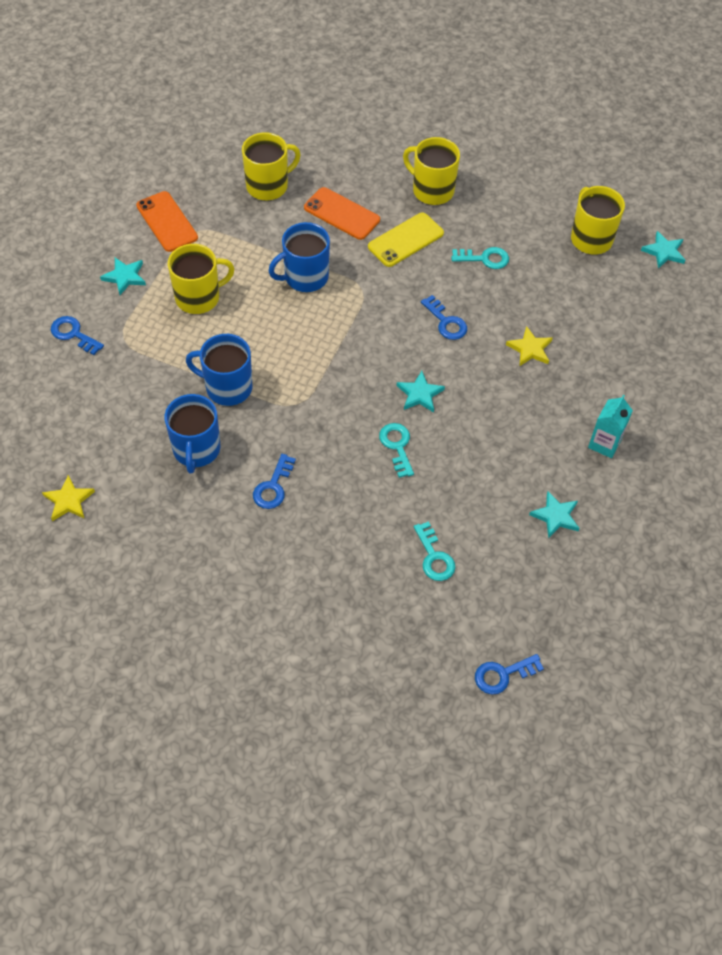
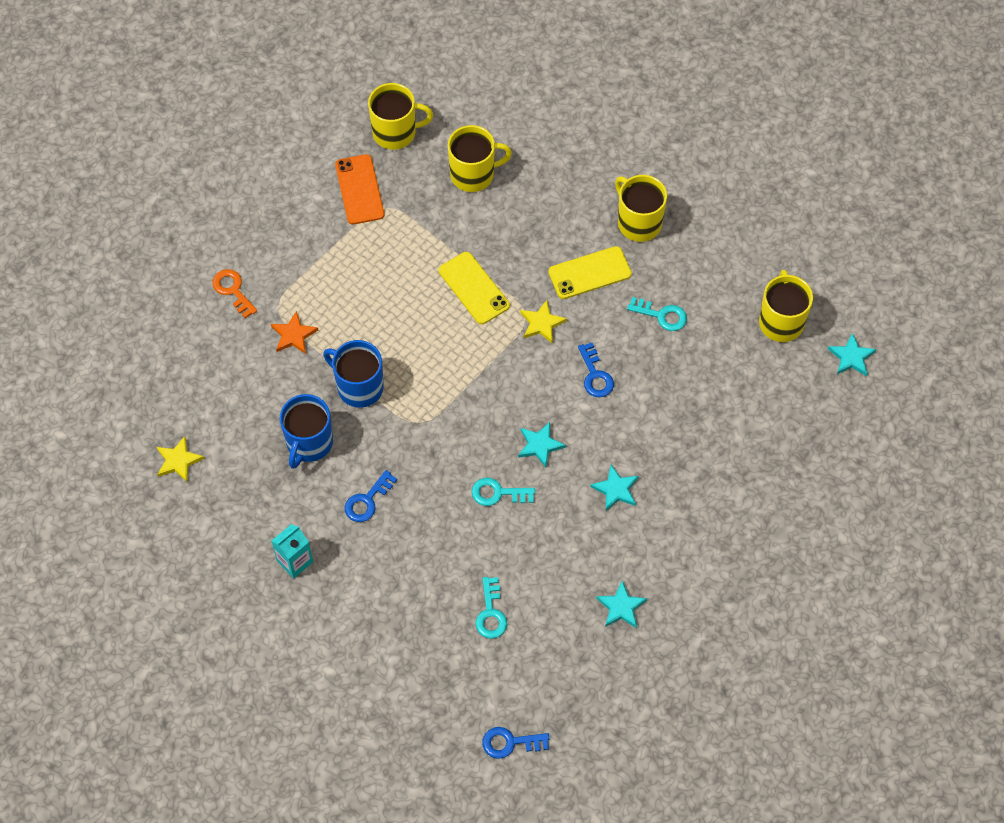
camera: 20 degrees right, 5 degrees up
(73, 334) = (233, 290): blue key -> orange key
(125, 277) = (300, 241): turquoise star -> turquoise star (616, 489)
(147, 358) = (293, 335): none -> orange star
(199, 297) = (363, 283): yellow mug -> yellow mug (396, 132)
(305, 277) = (474, 288): blue mug -> yellow phone
(341, 214) = (536, 226): orange phone -> none
(397, 446) = (498, 493): turquoise key -> turquoise key turned 90 degrees counterclockwise
(530, 349) = (667, 427): yellow star -> yellow star (541, 323)
(604, 443) = (699, 548): turquoise carton -> turquoise carton (295, 561)

